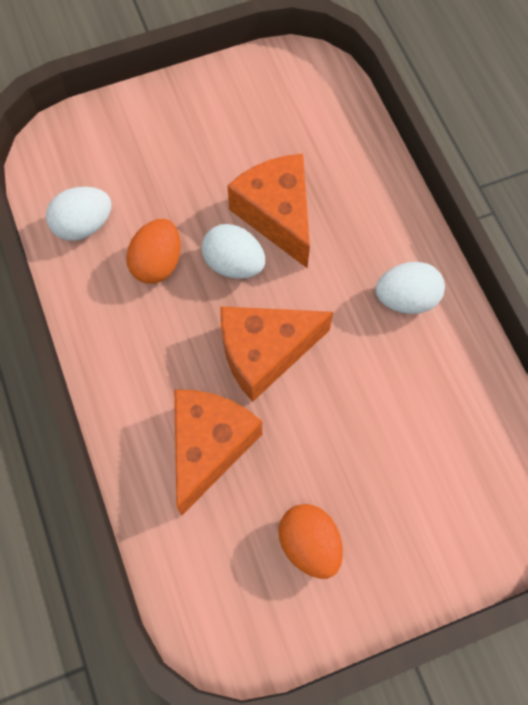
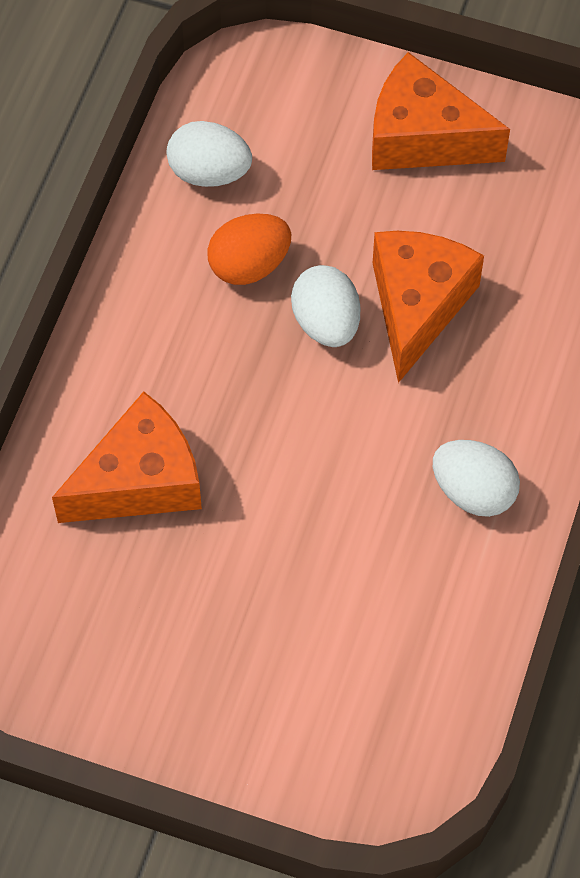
camera: 40 degrees right, 5 degrees down
(265, 353) = (276, 434): orange cheese -> orange cheese (423, 137)
(309, 544) = (153, 644): orange egg -> none

